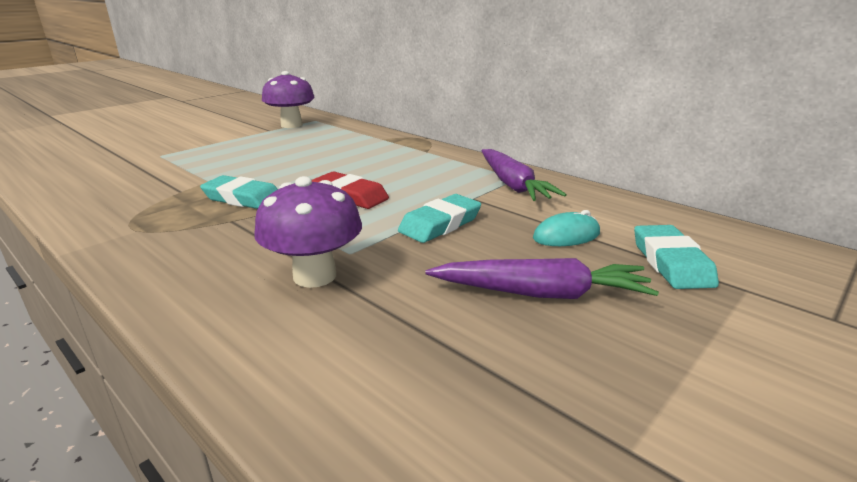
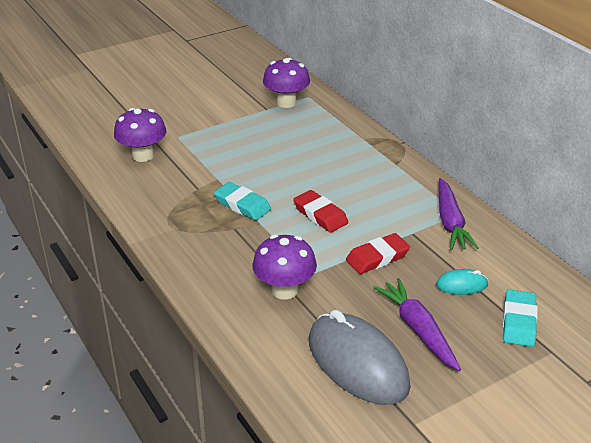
camera: 15 degrees right, 10 degrees up
(108, 172) = (143, 155): none -> purple mushroom
(440, 224) = (377, 257): turquoise eraser -> red eraser
(468, 357) = (357, 363): none -> grey mouse
(541, 293) = (418, 330): purple carrot -> purple carrot turned 135 degrees counterclockwise

